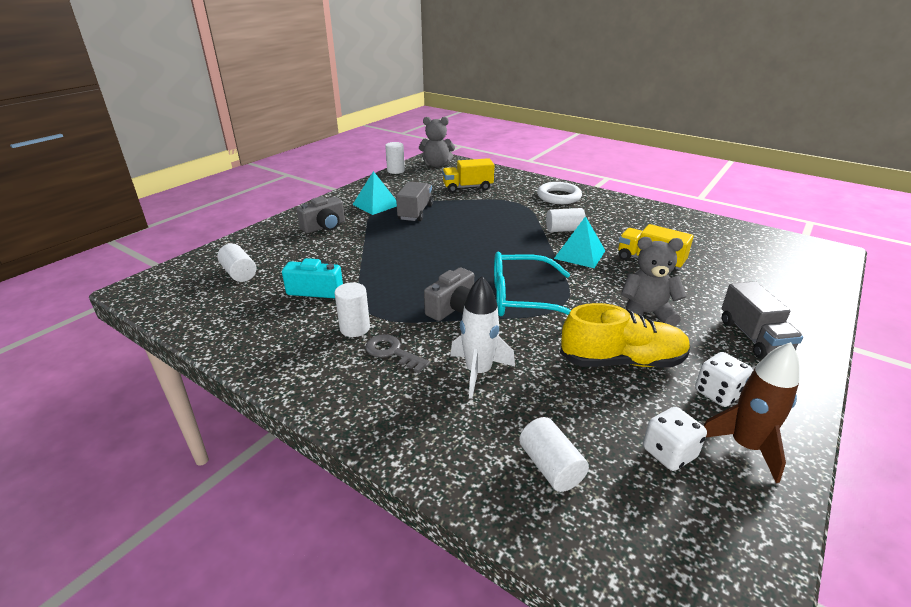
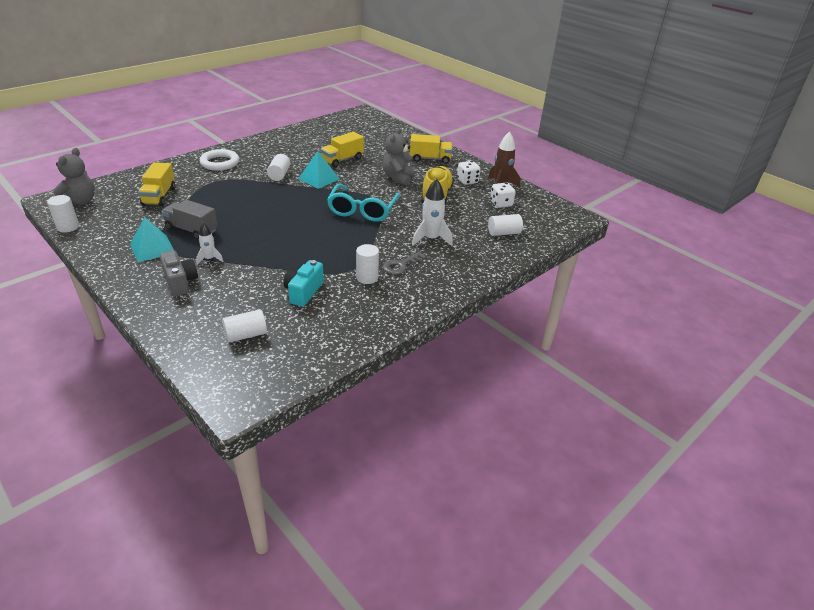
camera: 80 degrees left, 5 degrees up
(366, 231) = (209, 259): none -> white rocket
(453, 308) = (361, 236): grey camera -> none
(753, 337) = (430, 159): grey truck -> yellow truck

